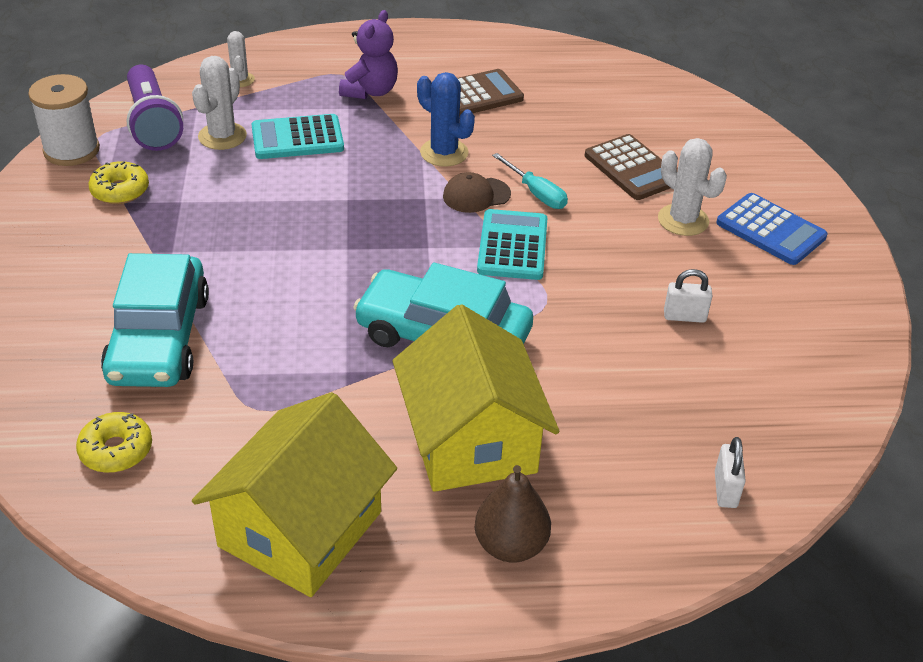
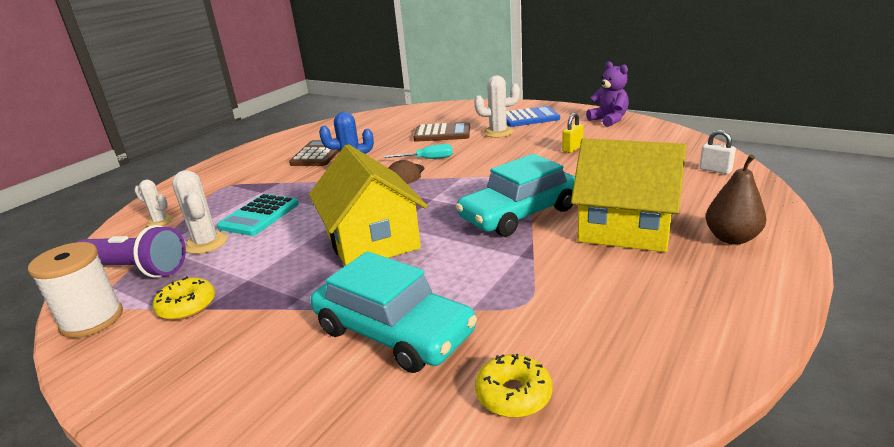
camera: 50 degrees left, 15 degrees down
(300, 529) = (675, 316): yellow house -> yellow house (372, 241)
(370, 91) = (258, 181): purple teddy bear -> purple teddy bear (609, 120)
(512, 246) = (463, 175): turquoise calculator -> none
(684, 316) = (572, 149): white padlock -> yellow padlock

